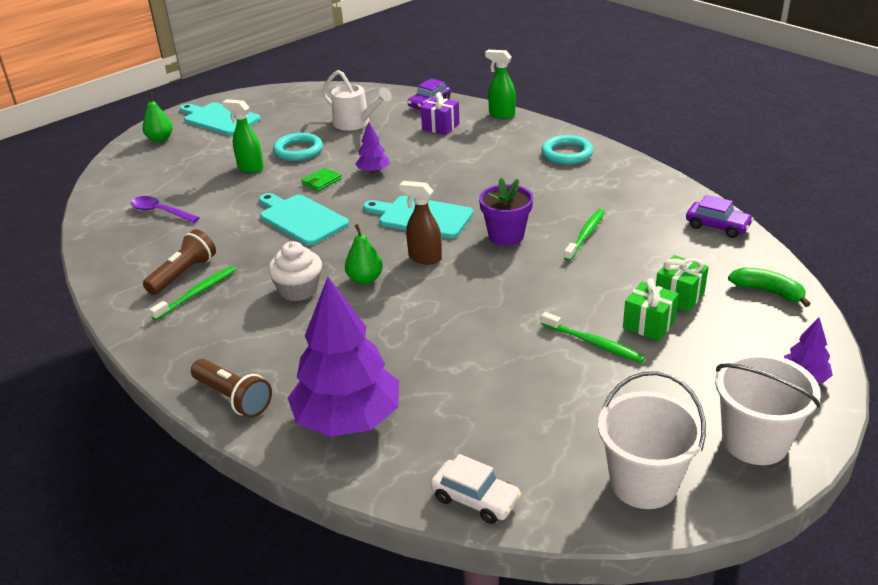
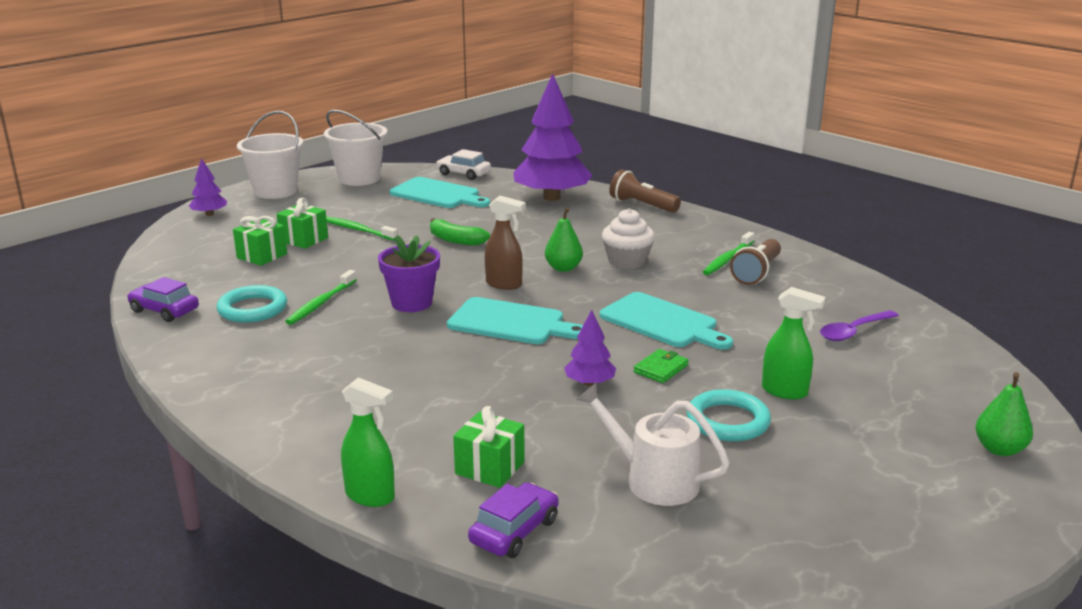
camera: 175 degrees right, 10 degrees down
(160, 212) = (853, 331): purple spoon -> purple spoon turned 120 degrees clockwise
(219, 119) = (937, 498): turquoise cutting board -> turquoise cutting board (437, 194)
(440, 127) = (490, 468): purple gift -> green gift
(567, 153) = (288, 408): turquoise ring -> turquoise ring (252, 309)
(768, 291) = (176, 259): green banana -> green banana (455, 240)

